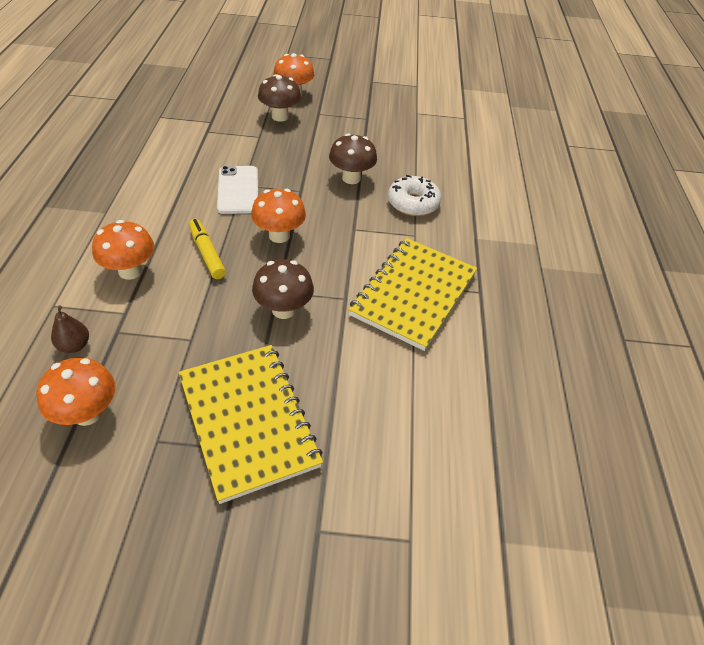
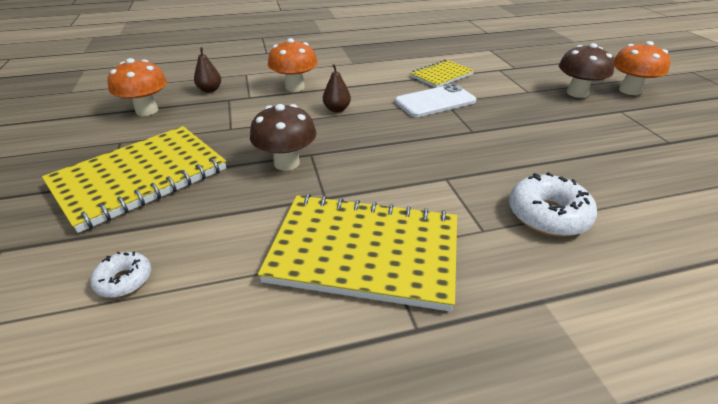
camera: 75 degrees right, 10 degrees down
(190, 167) = (441, 75): none -> yellow notebook
(207, 254) = (337, 109): yellow marker -> brown pear
(279, 235) = (391, 136): orange mushroom -> none
(351, 178) = (535, 156): brown mushroom -> none
(393, 431) = (124, 280): none -> white donut

